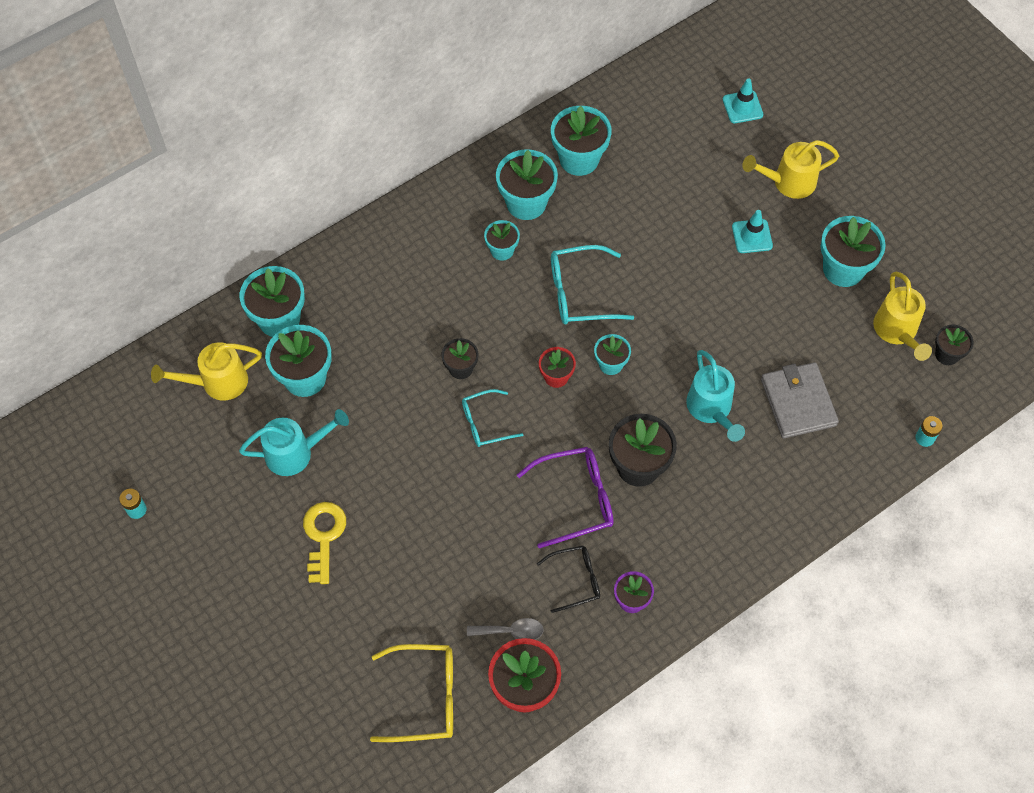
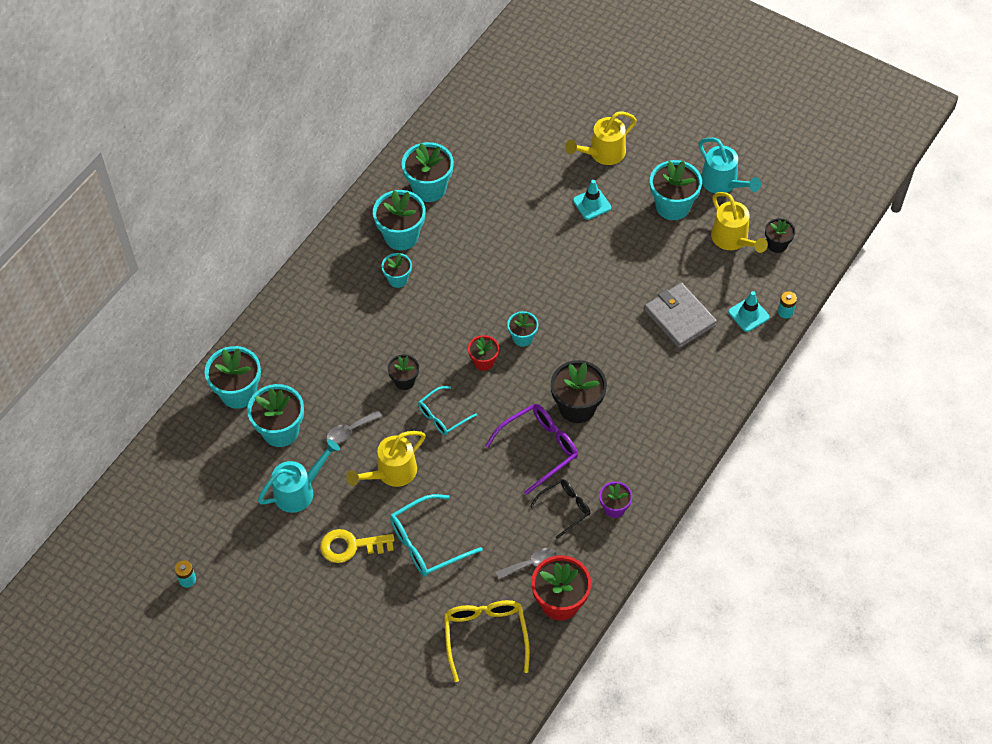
camera: 20 degrees left, 5 degrees down
(217, 382) = (209, 459): yellow watering can -> yellow watering can (391, 473)
(323, 536) = (351, 546): yellow key -> yellow key turned 75 degrees counterclockwise
(378, 404) = (350, 430): none -> grey spoon
(425, 697) = (485, 636): yellow glasses -> yellow glasses turned 75 degrees counterclockwise
(580, 293) = (475, 291): turquoise glasses -> turquoise glasses (427, 543)
(711, 410) = (615, 346): turquoise watering can -> turquoise watering can (723, 184)
(742, 107) = (542, 106): turquoise traffic cone -> turquoise traffic cone (748, 314)

